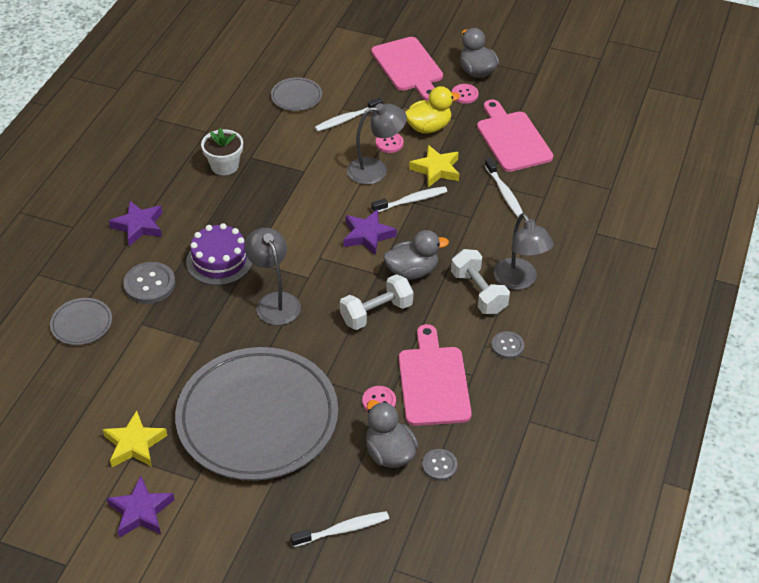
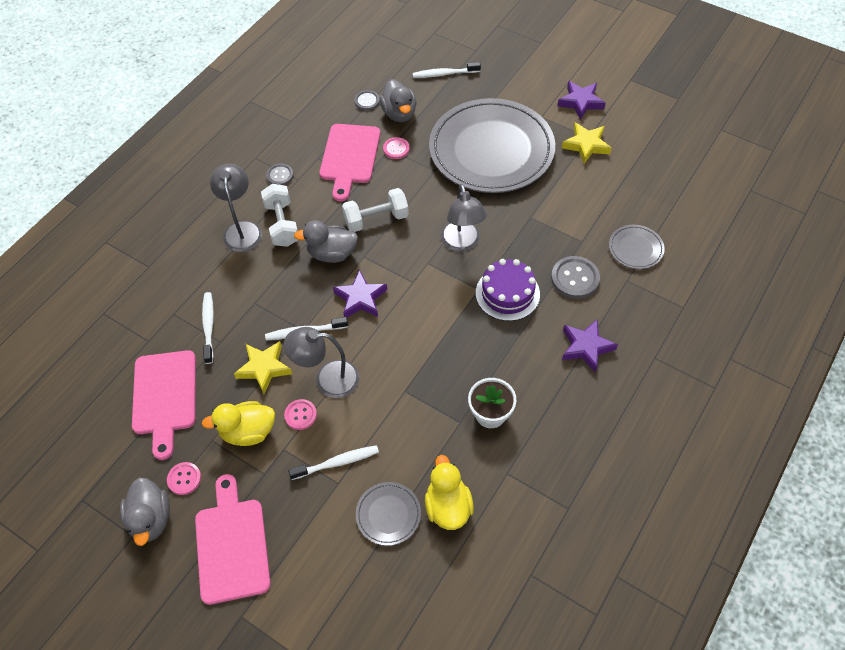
camera: 165 degrees left, 10 degrees up
(251, 107) = (448, 506): none -> yellow duck

